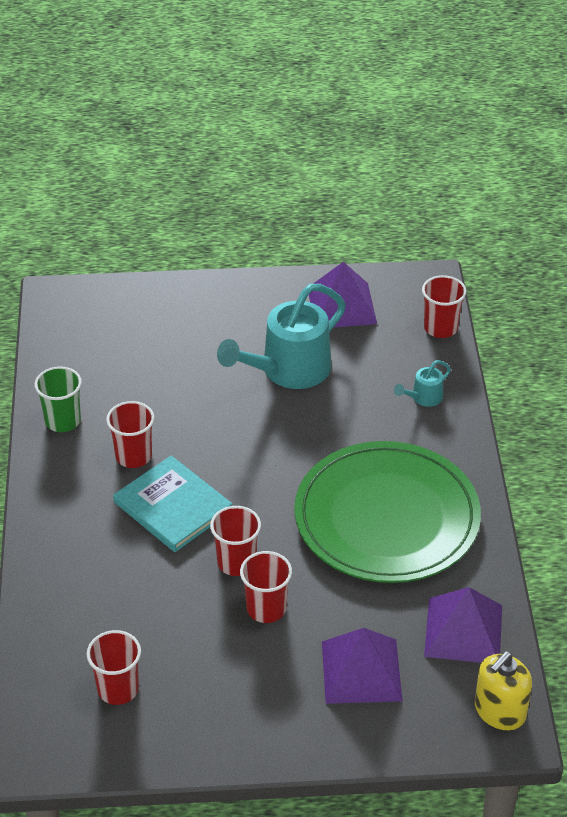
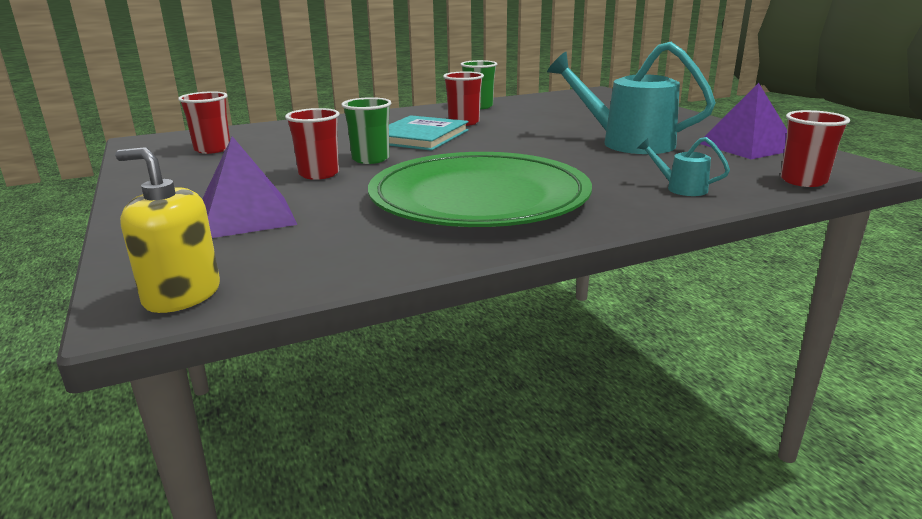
camera: 70 degrees right, 20 degrees down
(236, 562) = (370, 159): red cup -> green cup
(463, 630) = (324, 255): purple pyramid -> none

